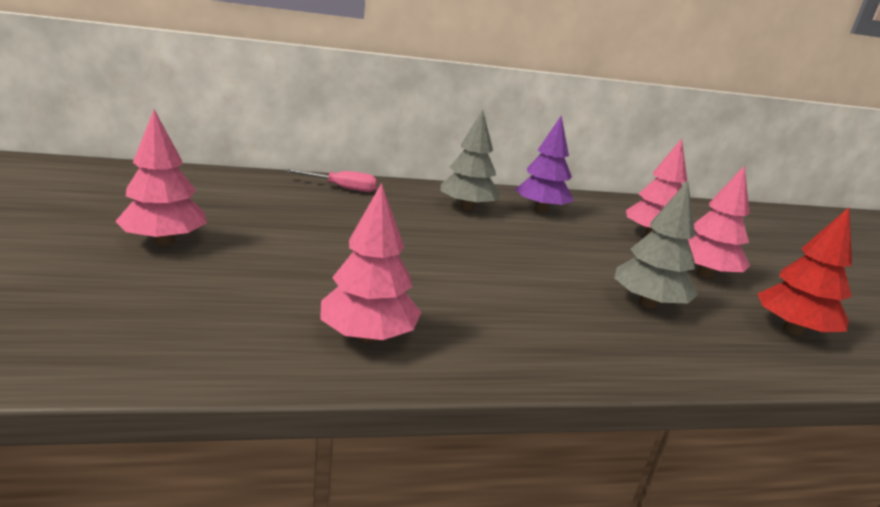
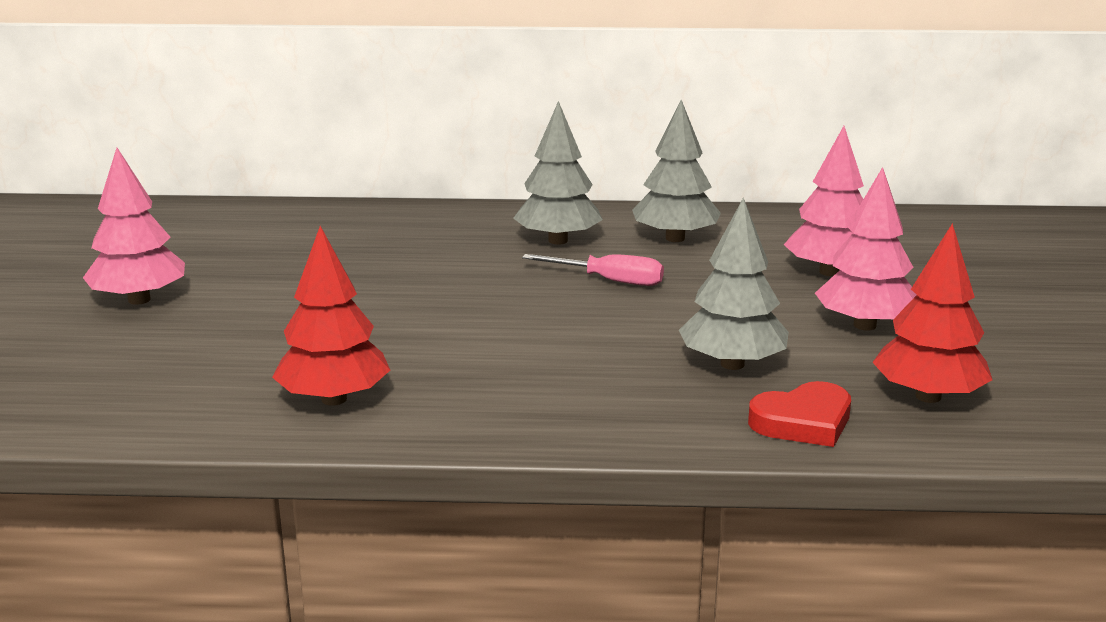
camera: 15 degrees right, 0 degrees up
(342, 188) = (388, 220): pink screwdriver -> pink screwdriver (609, 281)
(368, 336) = (334, 399): pink tree -> red tree
(541, 210) = (675, 238): purple tree -> grey tree
(734, 353) = (803, 422): none -> red heart

